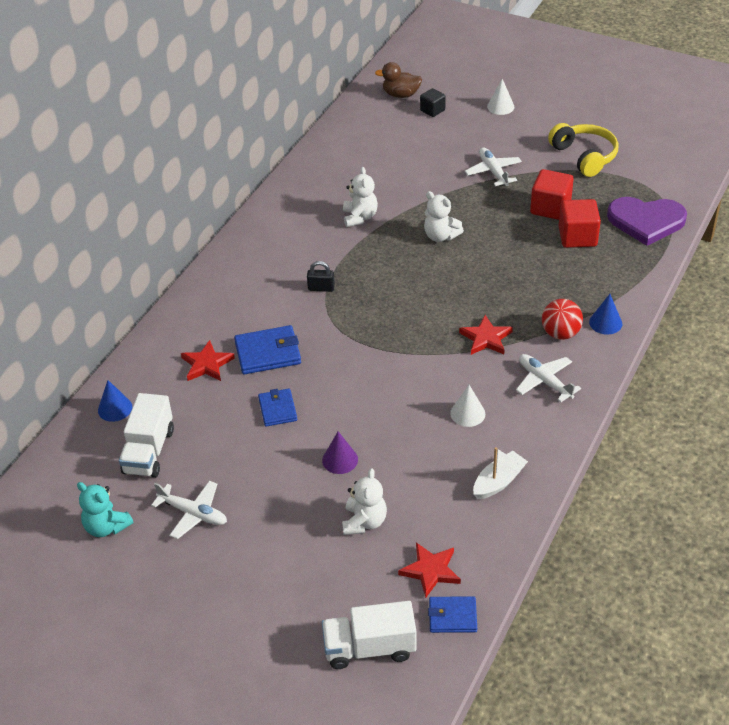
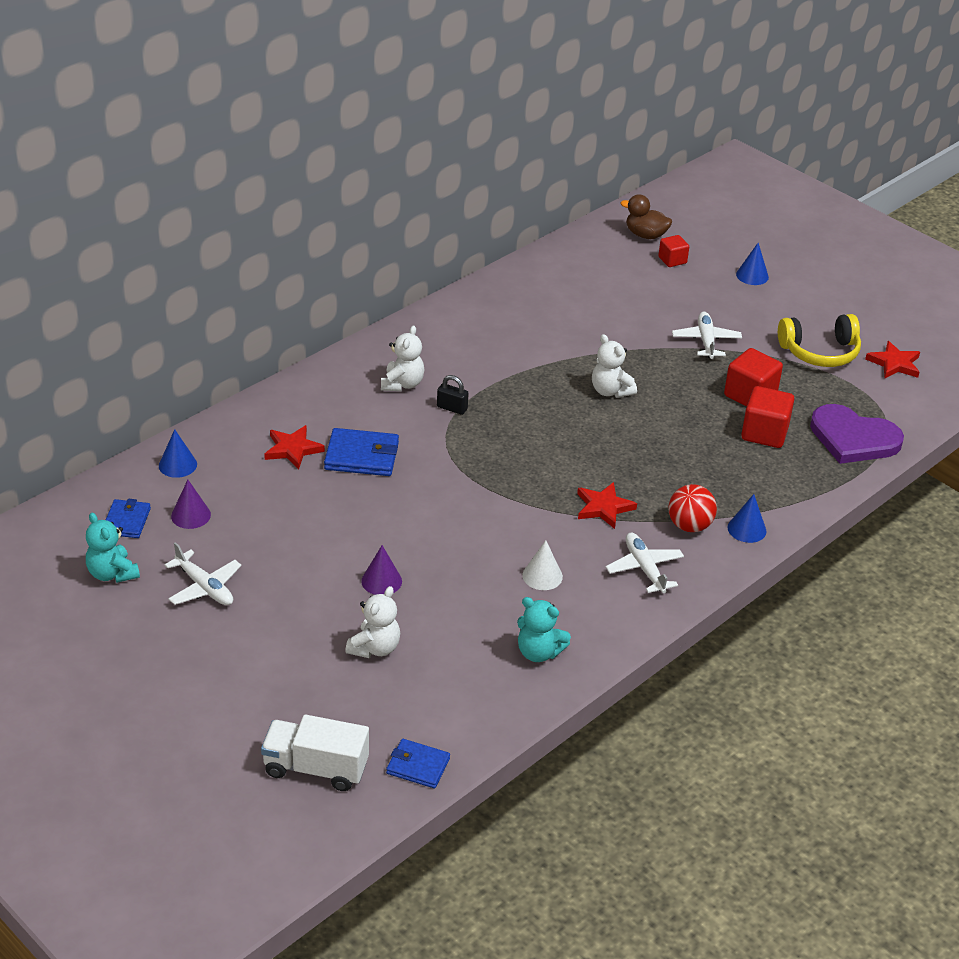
camera: 15 degrees right, 5 degrees down
(149, 451) = (191, 515): white truck -> purple cone
(278, 409) = (343, 513): blue wallet -> blue wallet (126, 521)
(360, 217) = (532, 348): white teddy bear -> white teddy bear (402, 384)
(430, 571) = (419, 715): red star -> red star (894, 363)
(432, 110) = (672, 260): black cube -> red cube
(498, 482) = (538, 652): white boat -> turquoise teddy bear
(500, 106) = (752, 275): white cone -> blue cone
(584, 156) = (820, 352): yellow headphones -> yellow headphones turned 90 degrees clockwise

